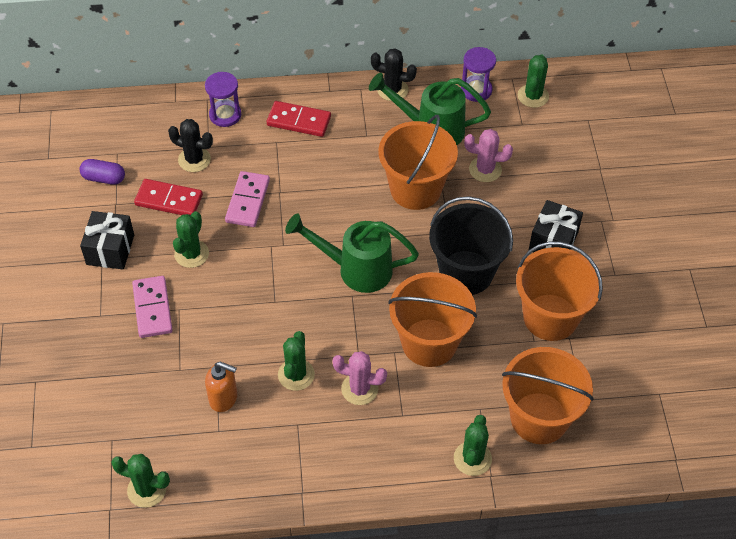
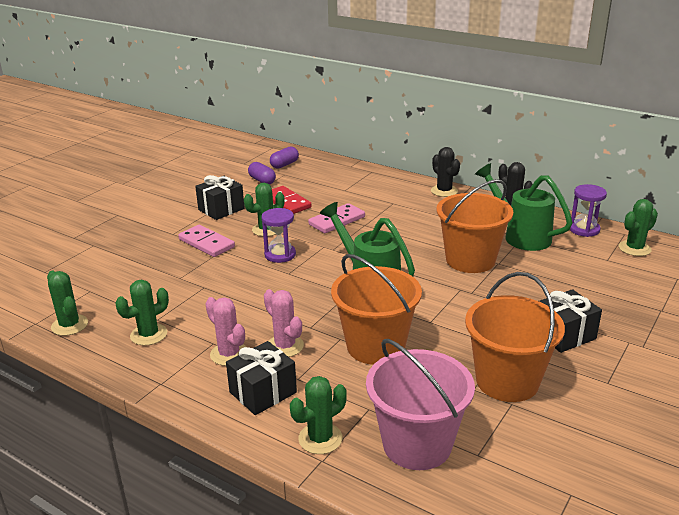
camera: 40 degrees right, 25 degrees down
(99, 136) = (284, 165): none -> purple capsule
(153, 308) = (206, 243): pink domino -> pink domino turned 75 degrees counterclockwise
(194, 159) = (327, 192): black cactus -> black cactus (444, 191)
(224, 398) = (185, 304): orange soap dispenser -> none
(225, 115) = (374, 181): purple hourglass -> purple hourglass (280, 255)
(296, 375) = (250, 316): green cactus -> green cactus (149, 334)
(299, 121) = (421, 199): red domino -> none
(390, 446) = (263, 392): none -> black gift
(466, 273) = (458, 320): black bucket -> none
(485, 169) = (544, 271): pink cactus -> pink cactus (229, 354)
(539, 418) = (417, 444): orange bucket -> pink bucket

